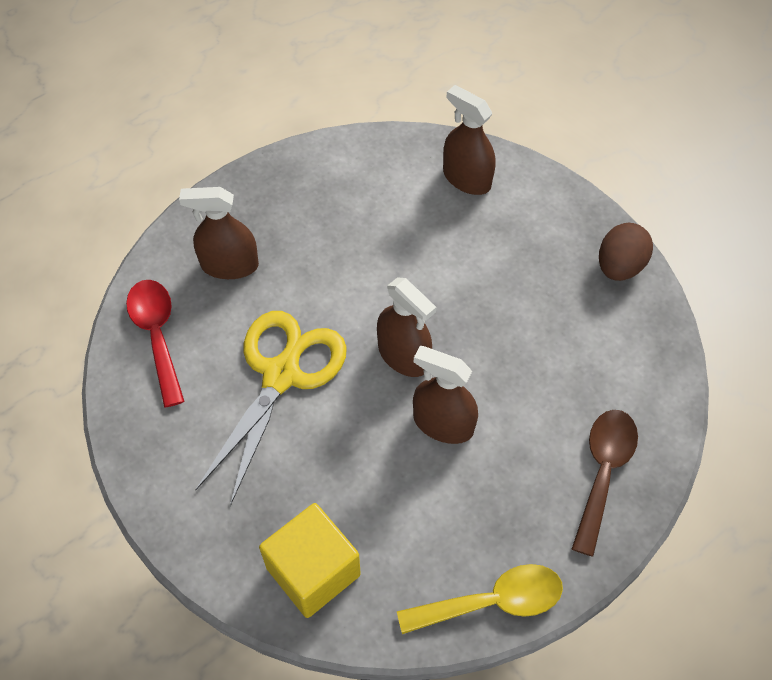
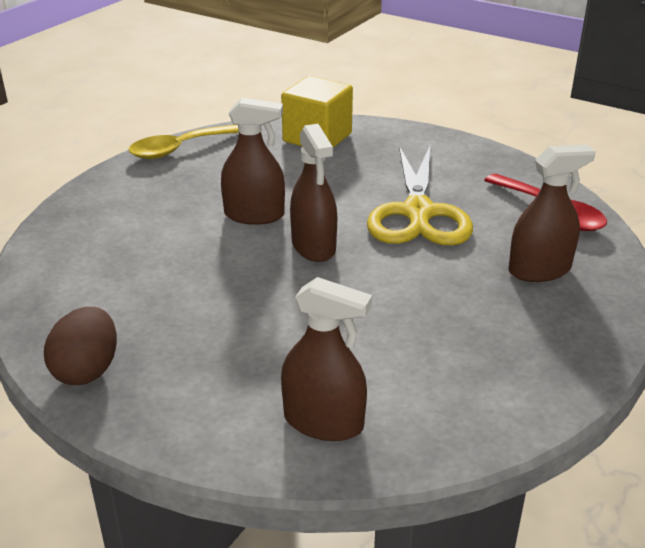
camera: 160 degrees right, 25 degrees down
(403, 355) = (313, 246): brown spray bottle -> brown spray bottle turned 135 degrees counterclockwise
(603, 472) = (99, 217): brown spoon -> none

